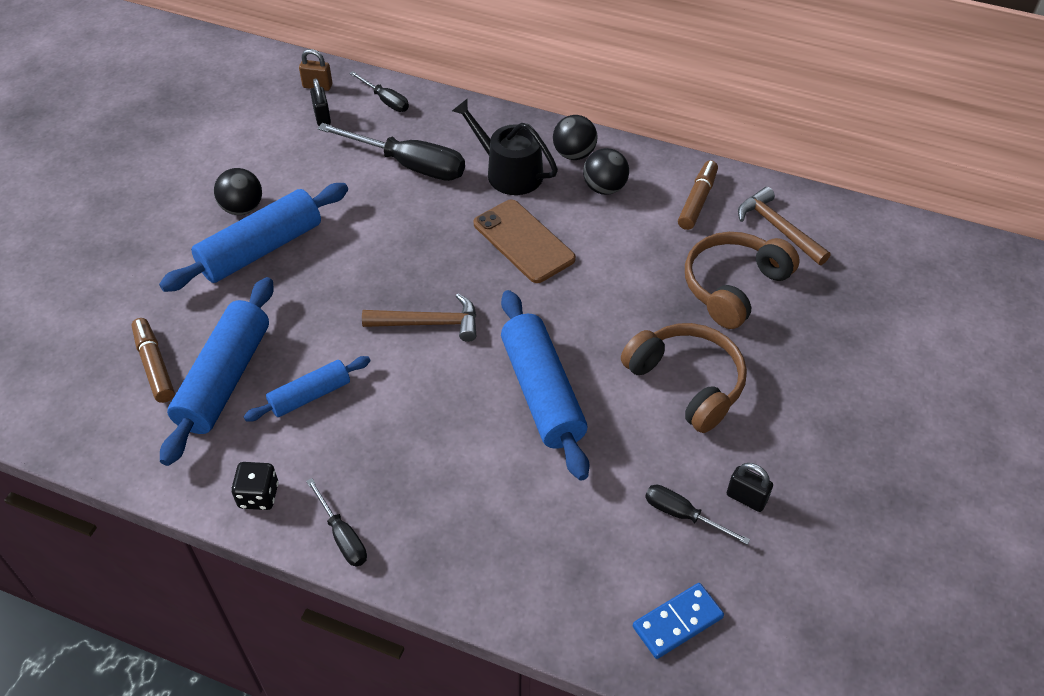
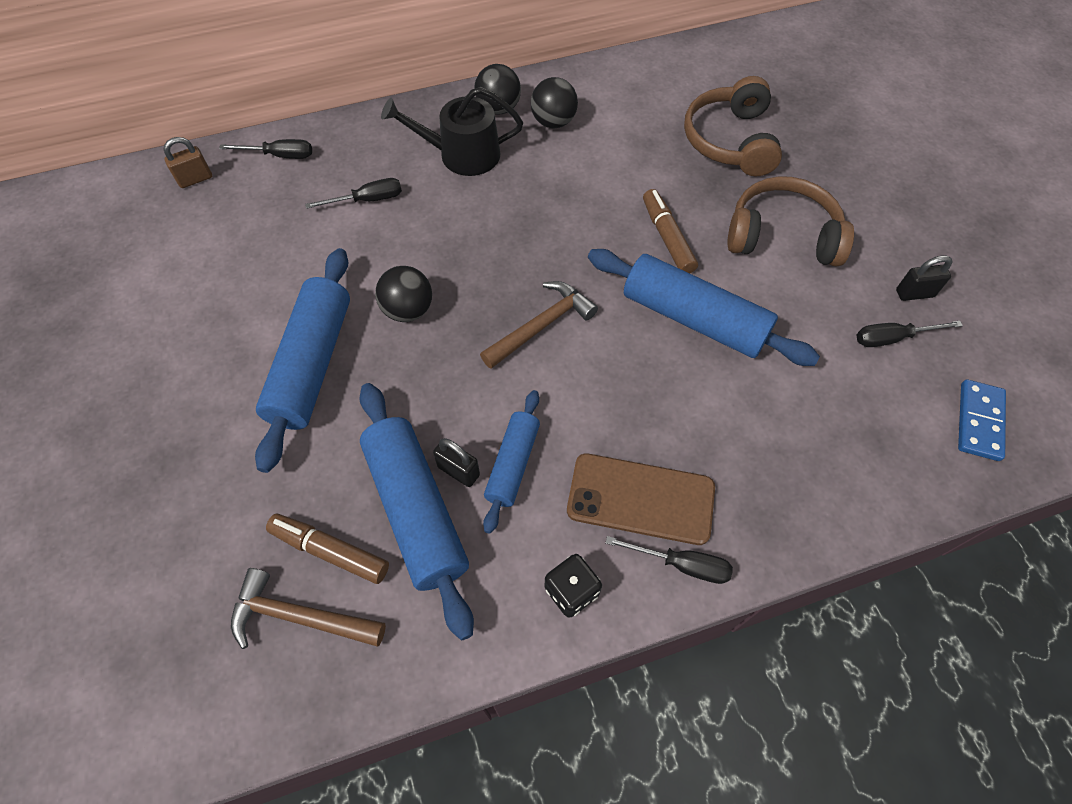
camera: 40 degrees left, 10 degrees up
(242, 208) = (248, 338): black ball -> black ball (408, 310)
(322, 117) = (234, 205): black padlock -> black padlock (458, 471)
(409, 165) = (368, 200): black screwdriver -> black screwdriver, size x0.54
(523, 241) = (539, 205): brown phone -> brown phone (640, 499)
(697, 201) = (632, 91): brown marker -> brown marker (667, 237)
(778, 229) = (710, 78): brown hammer -> brown hammer (300, 617)

